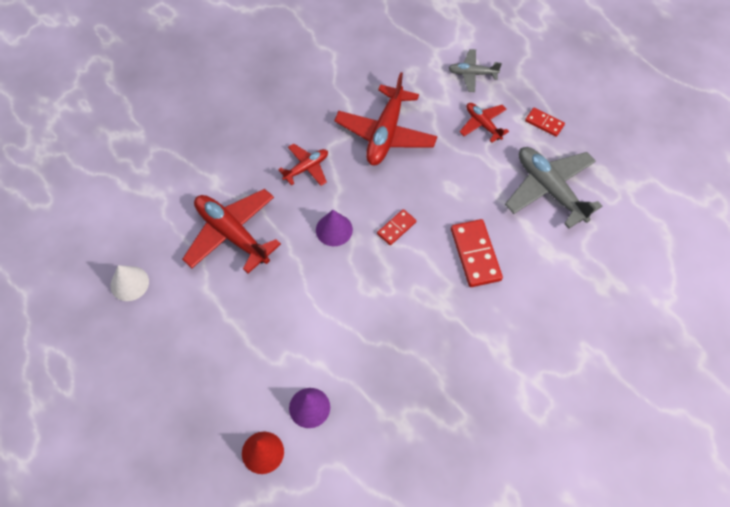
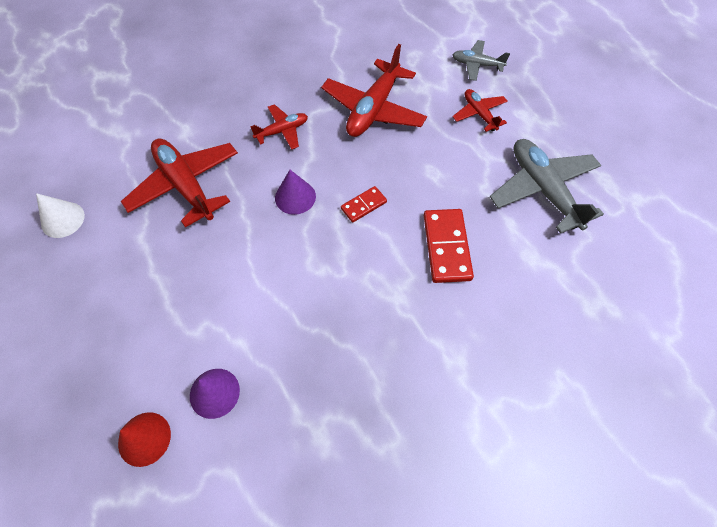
camera: 10 degrees right, 0 degrees up
(544, 123) = (546, 121): red domino -> none

